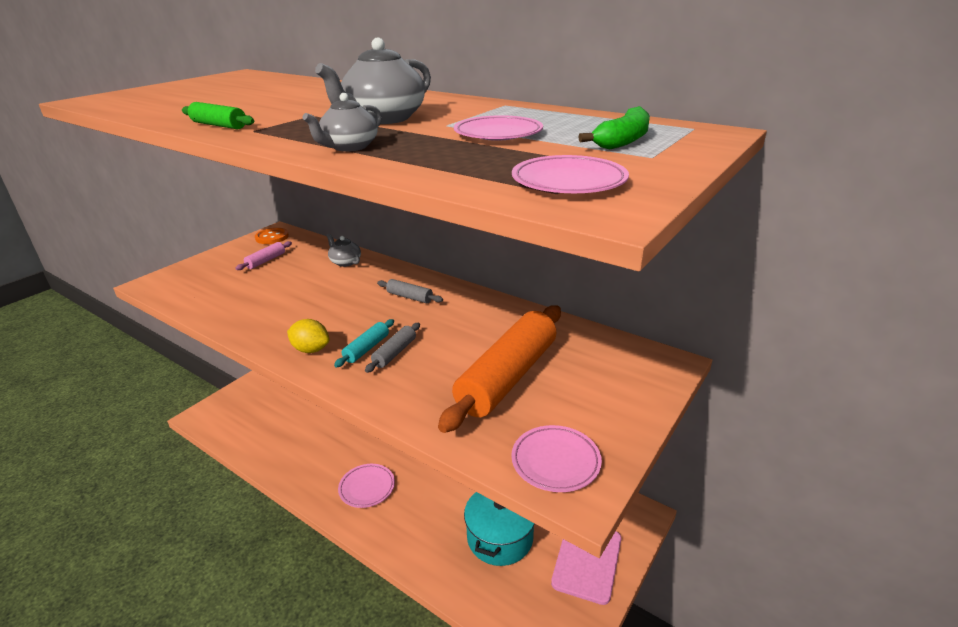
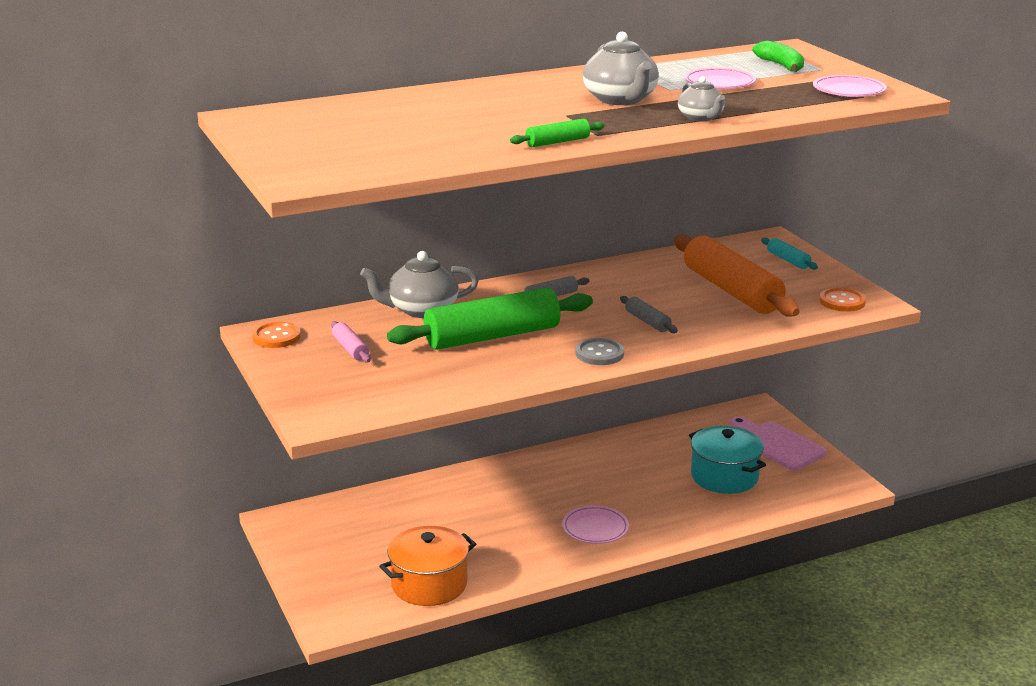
camera: 60 degrees left, 5 degrees down
(257, 436) = (429, 584): none -> orange pot
(311, 349) = (599, 354): yellow lemon -> grey button
(316, 298) = (492, 336): none -> green rolling pin
(345, 262) = (421, 310): grey teapot -> grey teapot, size x1.68
(366, 348) = (626, 331): turquoise rolling pin -> turquoise rolling pin (788, 260)
(555, 461) = (842, 301): pink plate -> orange button

